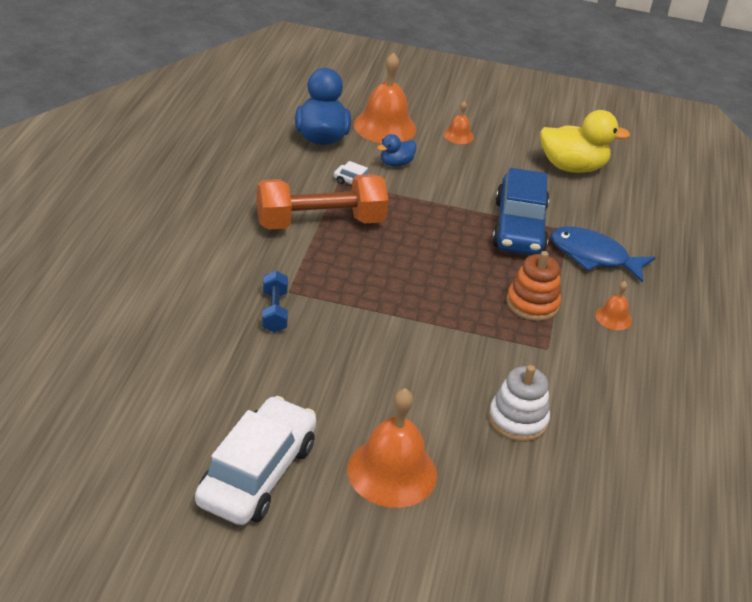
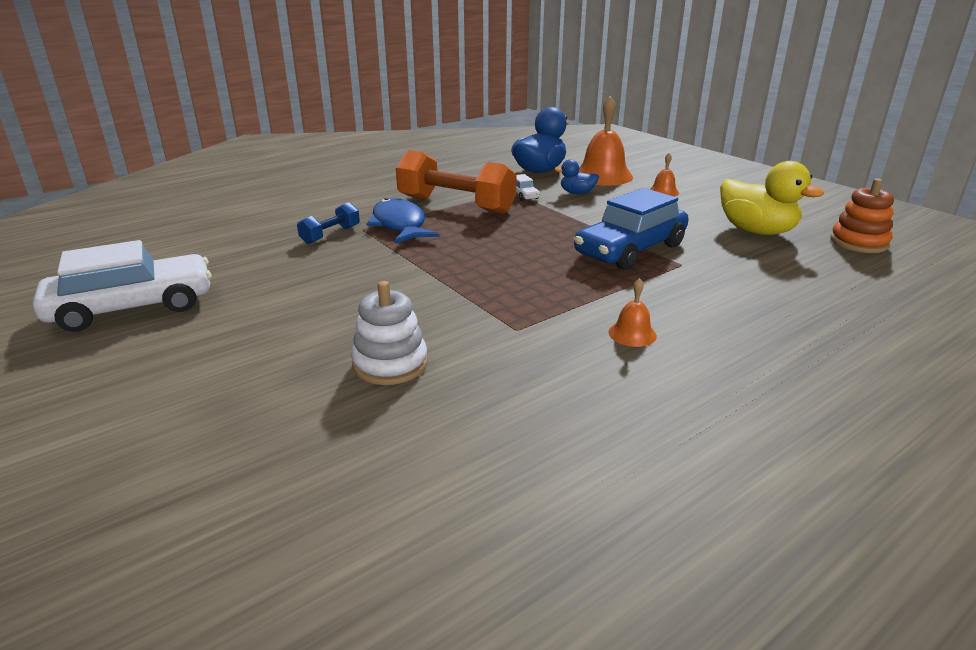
camera: 45 degrees right, 10 degrees down
(392, 471) = (217, 349): orange bell -> none
(532, 304) = (556, 296): orange stacking toy -> orange stacking toy (859, 242)
(593, 256) = (683, 287): blue fish -> blue fish (400, 225)

